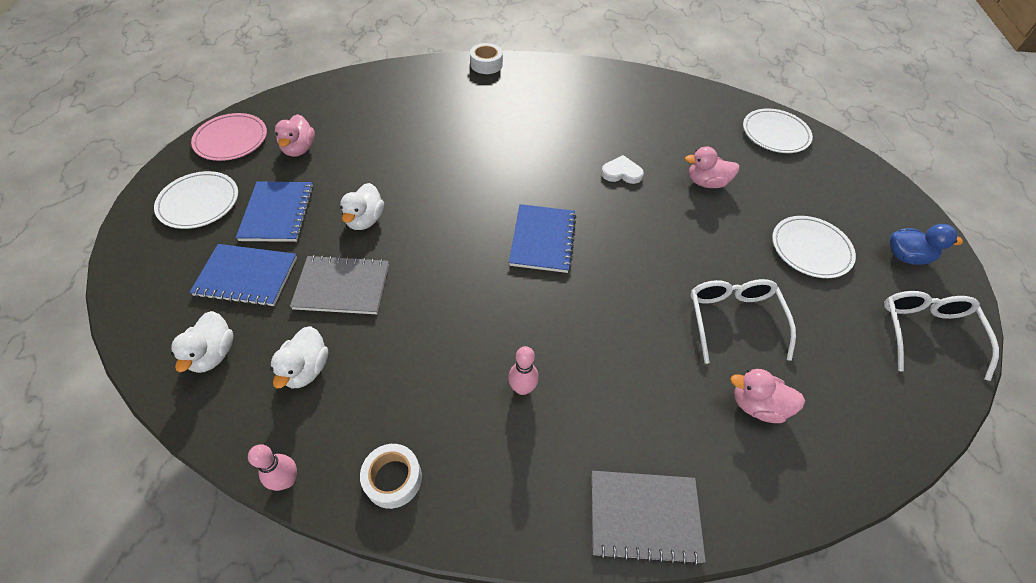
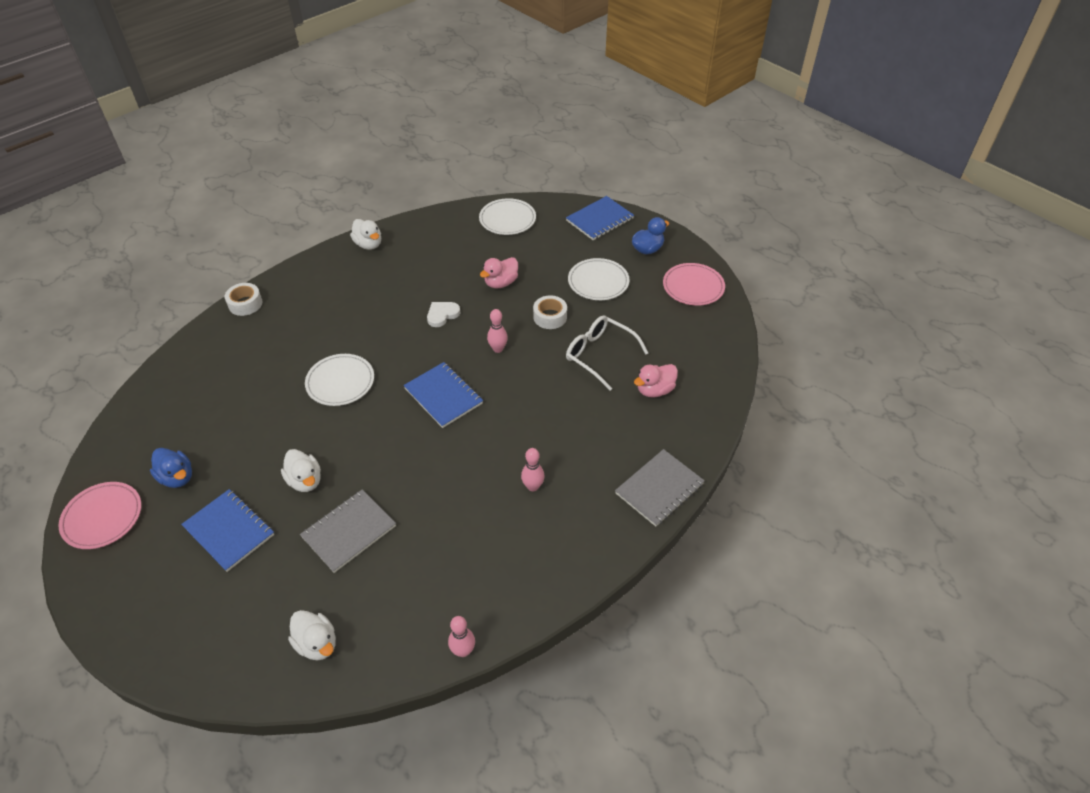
camera: 45 degrees left, 5 degrees down
(199, 202) = (149, 578): white plate -> white plate (340, 382)
(246, 277) = (269, 586): blue notebook -> blue notebook (600, 220)
(299, 149) = (177, 477): pink duck -> blue duck
(306, 369) = (393, 593): white duck -> white duck (368, 244)
(393, 479) = (520, 592): white tape -> white tape (550, 317)
(637, 237) = (498, 349): none -> pink bowling pin
(926, 333) = (693, 287): white glasses -> pink plate

